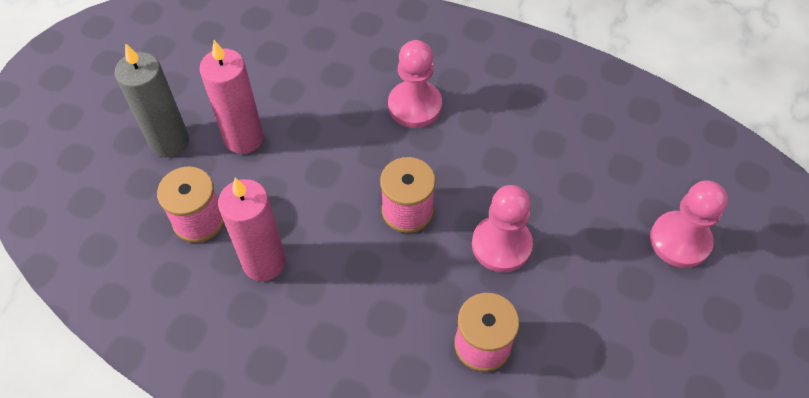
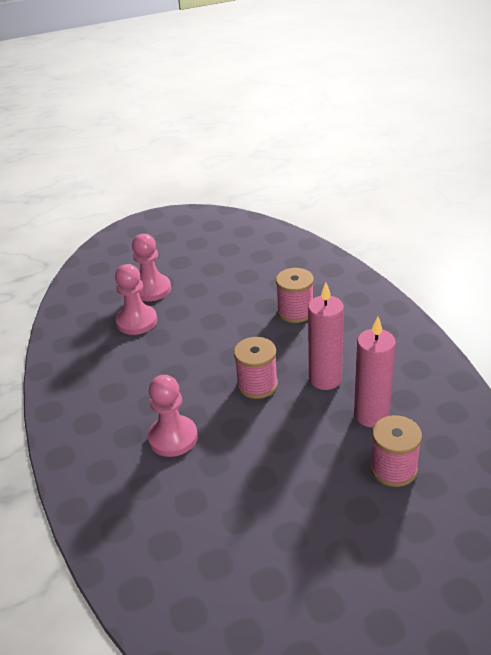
camera: 130 degrees left, 20 degrees down
(169, 142) = (369, 545): grey candle -> none
(244, 138) = (309, 503): pink candle -> pink candle (325, 379)
(501, 245) = (231, 338): pink pawn -> pink pawn (137, 321)

